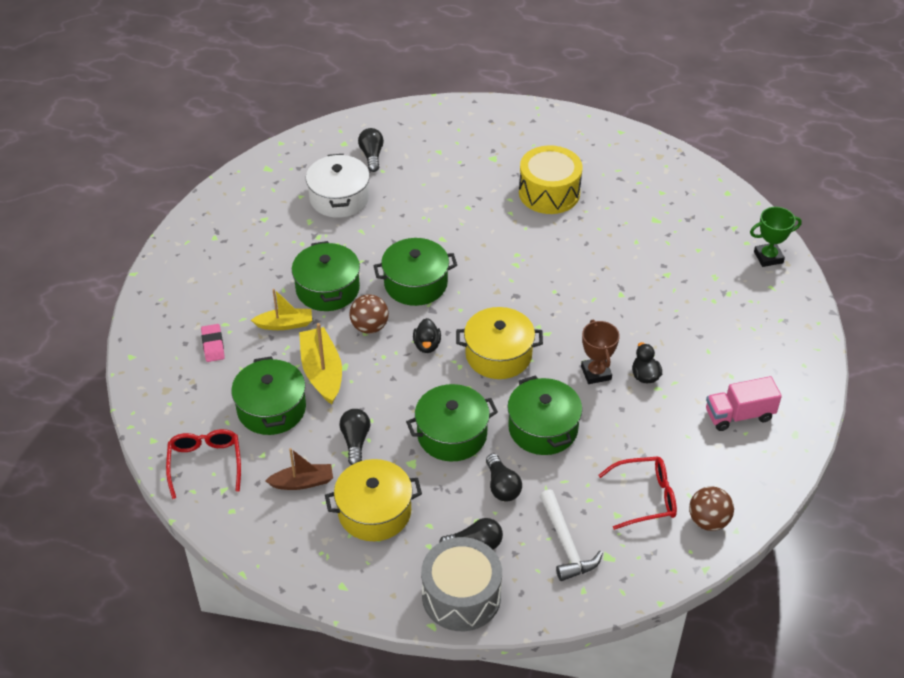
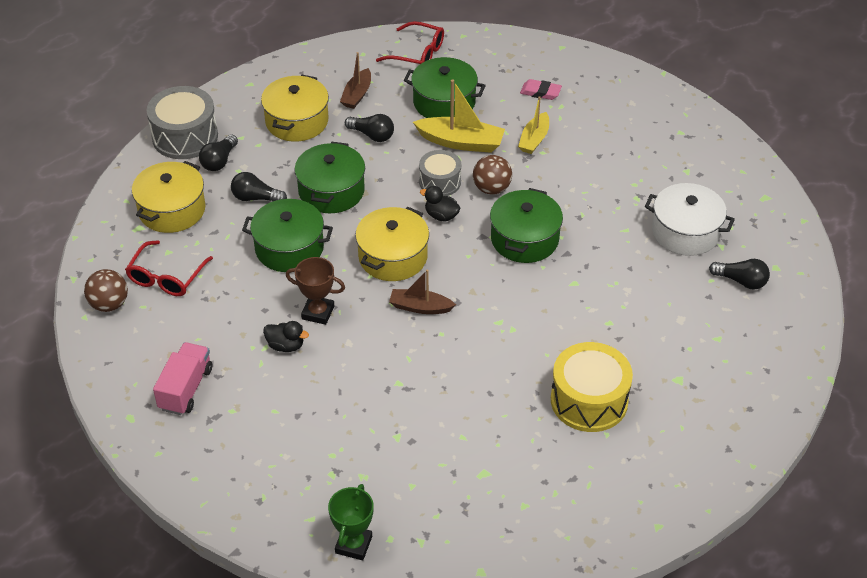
camera: 120 degrees right, 0 degrees up
(327, 289) = (559, 179): green pot -> none
(385, 364) = (440, 182): none -> grey drum
(538, 314) = (420, 307): none -> brown boat
(566, 544) = (172, 210): white hammer -> yellow pot

